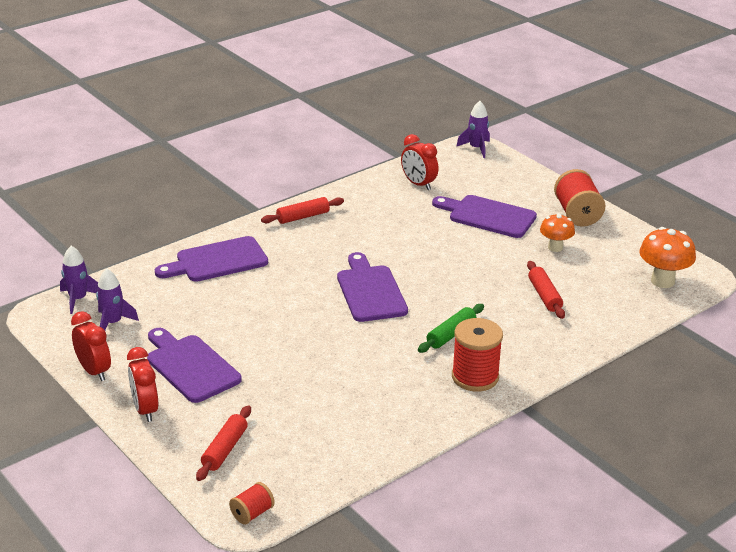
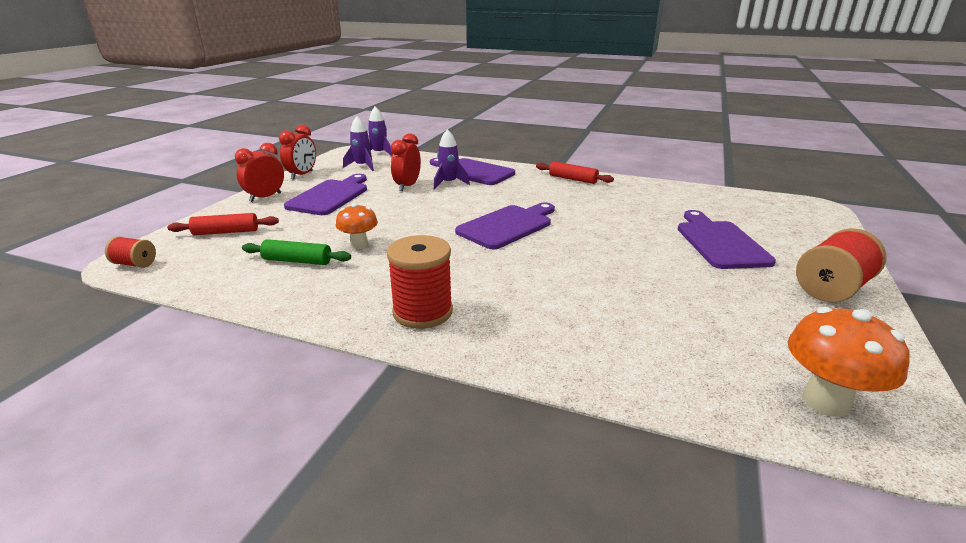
camera: 60 degrees right, 5 degrees down
(418, 184) = (703, 202): red clock -> red clock (407, 186)
(451, 334) = (486, 278): green rolling pin -> green rolling pin (297, 261)
(476, 148) = (816, 208): purple rocket -> purple rocket (449, 183)
(544, 296) = (633, 313): red rolling pin -> none
(555, 247) = (739, 293): orange mushroom -> orange mushroom (359, 245)

